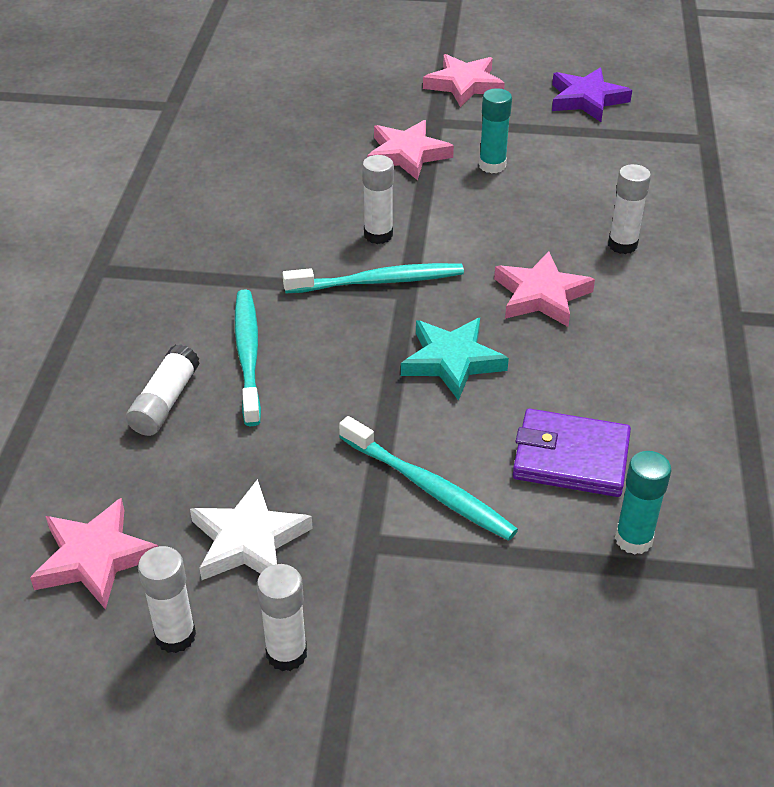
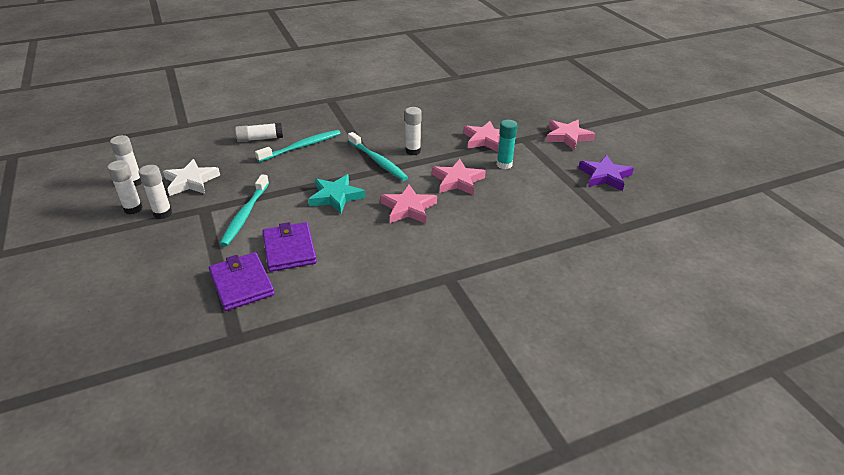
camera: 60 degrees right, 5 degrees down
(95, 558) = (167, 153): pink star -> pink star (457, 181)
(622, 245) = (477, 223): white glue stick -> white glue stick (162, 213)
(633, 539) = (241, 284): turquoise glue stick -> purple wallet

